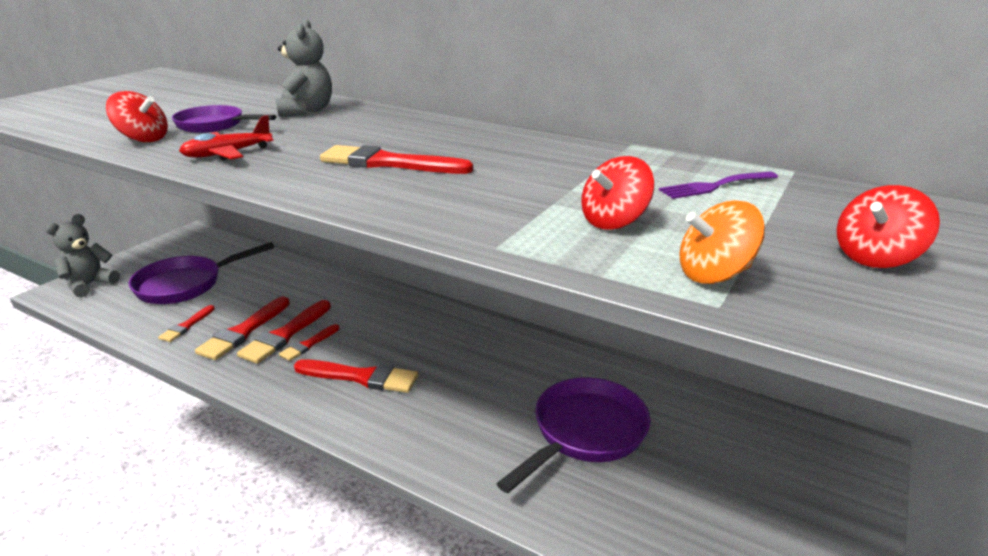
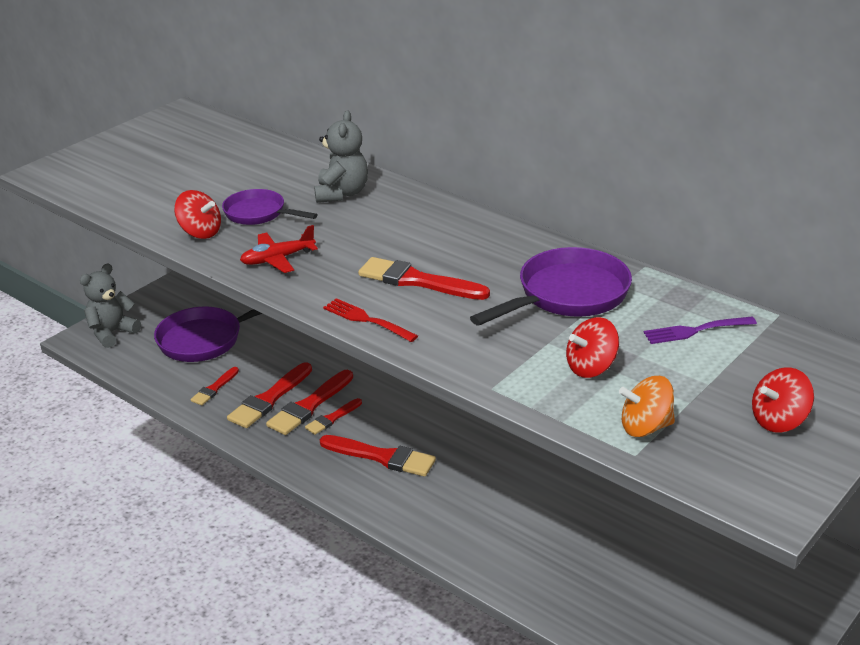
camera: 10 degrees right, 5 degrees up
(329, 195) = (366, 320): none -> red fork
(584, 433) = (582, 529): purple pan -> purple pan (567, 295)

